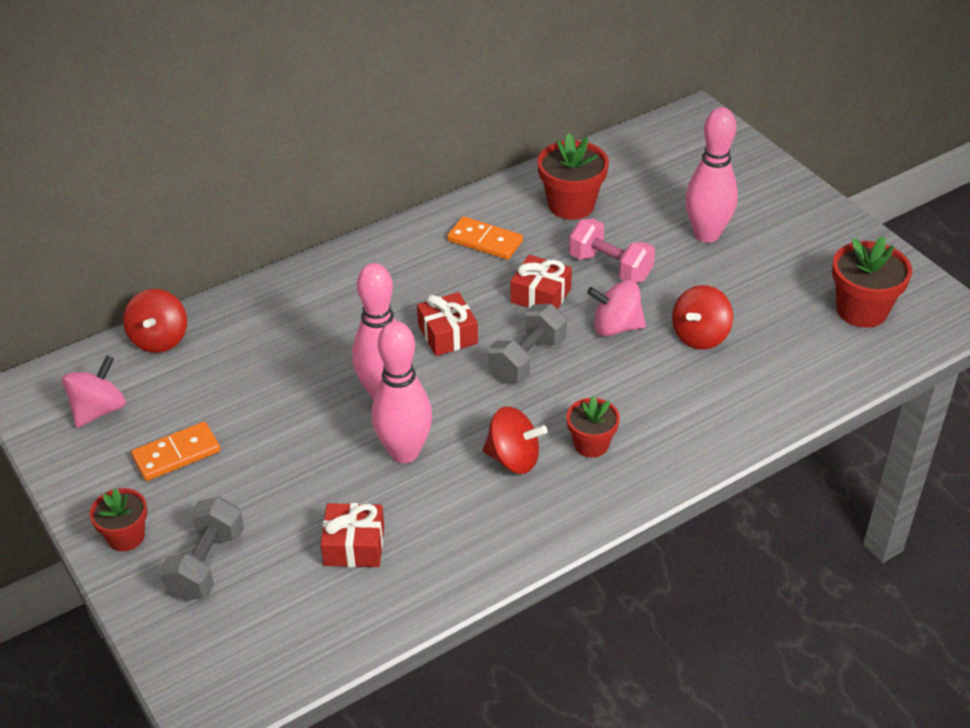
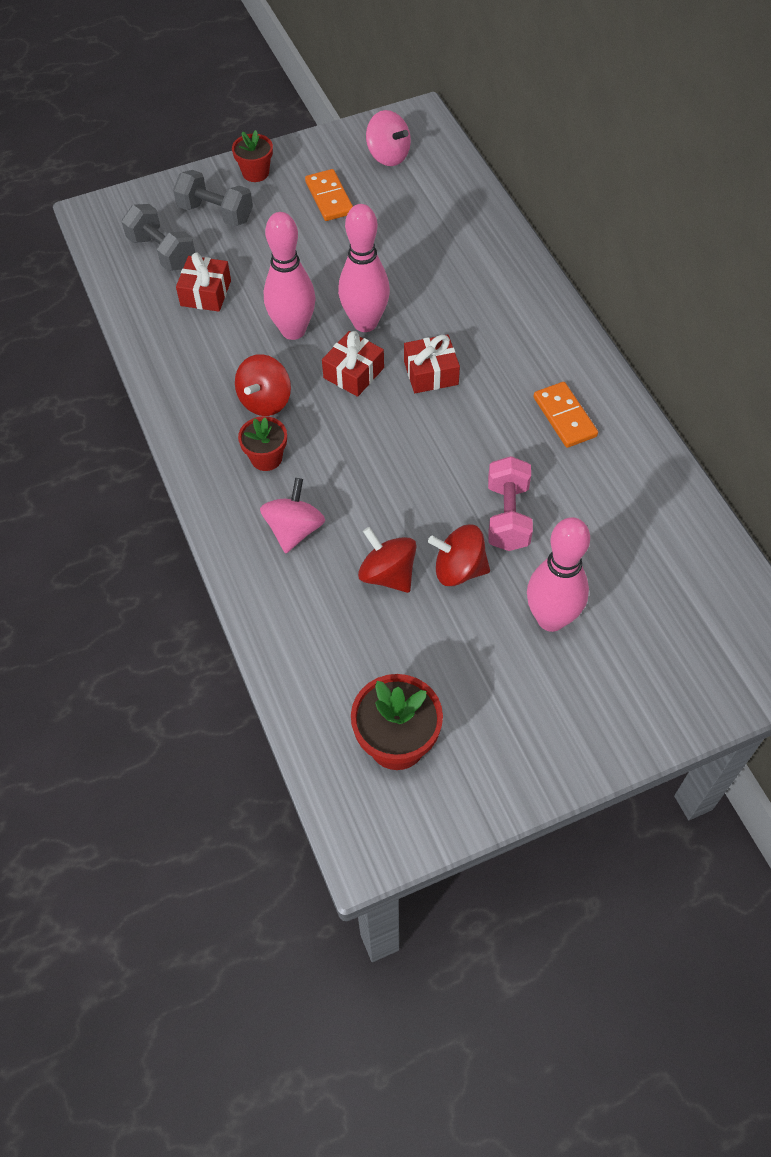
camera: 100 degrees right, 15 degrees up
(159, 339) = (463, 187): red spinning top -> red spinning top (459, 569)
(485, 241) = (564, 417): orange domino -> orange domino turned 60 degrees counterclockwise
(527, 359) = (385, 427): grey dumbbell -> grey dumbbell (162, 252)
(540, 295) = (473, 450): red gift -> red gift (353, 373)
(571, 205) = (618, 500): red flower pot -> none
(610, 267) = (507, 516): pink dumbbell -> pink dumbbell turned 45 degrees counterclockwise
(616, 327) = (415, 504): pink spinning top -> pink spinning top (294, 530)

